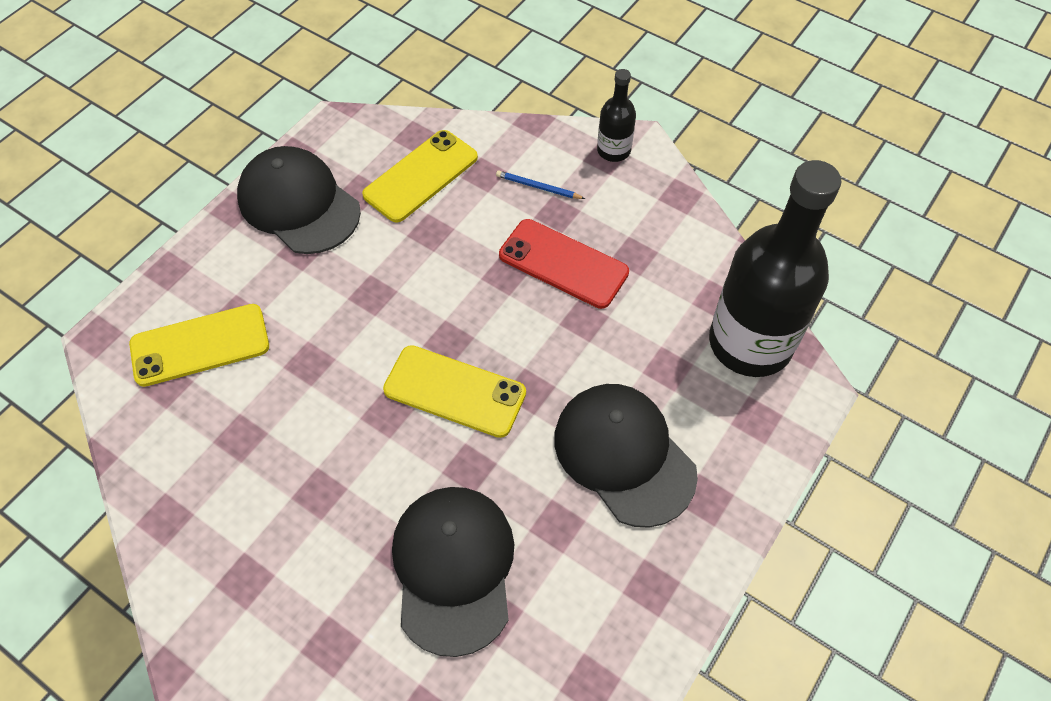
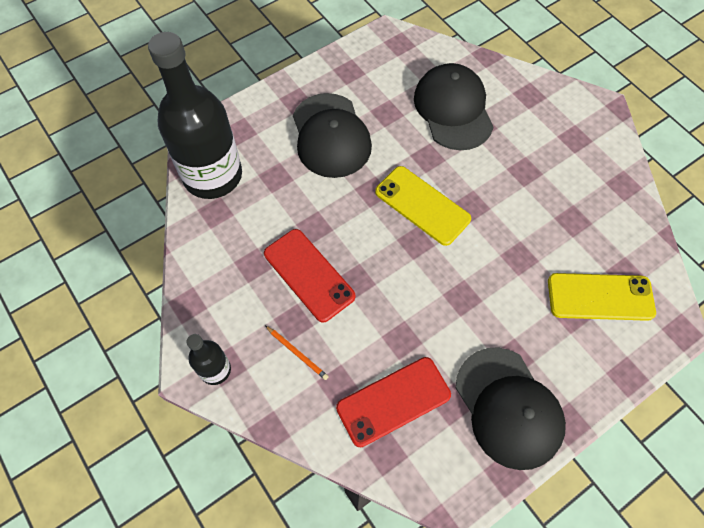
camera: 160 degrees left, 5 degrees up
(420, 176) = (393, 401): yellow phone -> red phone
(453, 568) = (453, 109): black cap -> black cap turned 150 degrees clockwise
(538, 187) = (297, 353): blue pencil -> orange pencil

